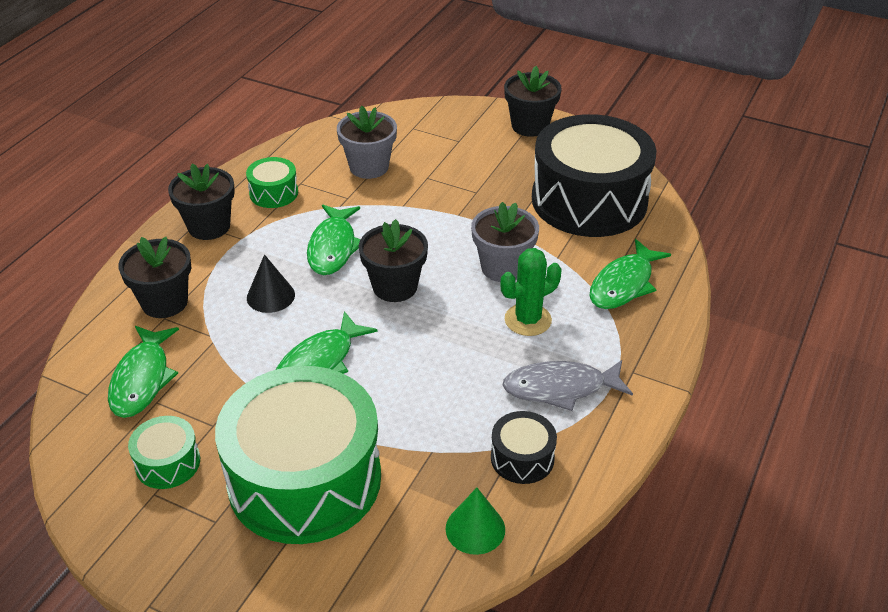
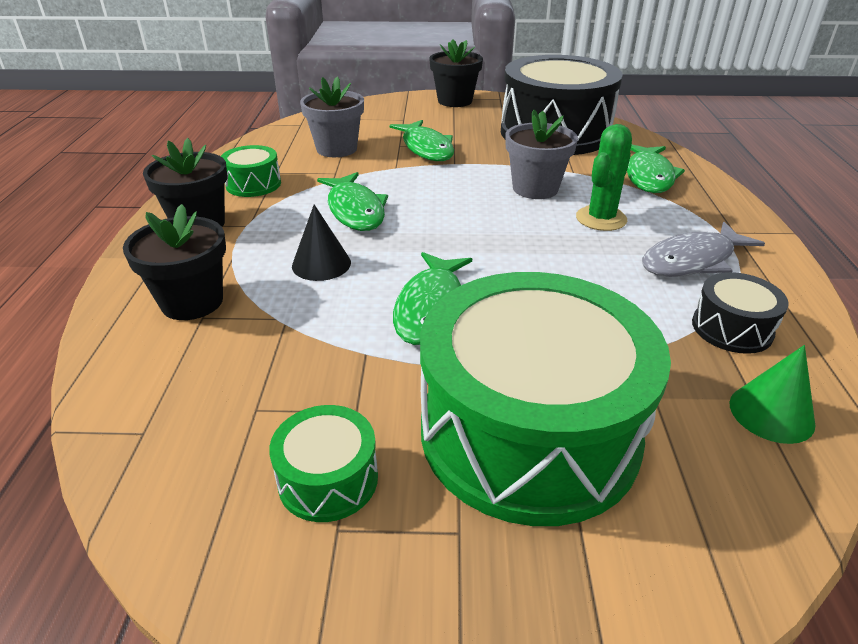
camera: 25 degrees left, 5 degrees down
(142, 379) = (217, 390): green fish -> green fish (426, 148)
(395, 287) = (449, 225): black flower pot -> none

